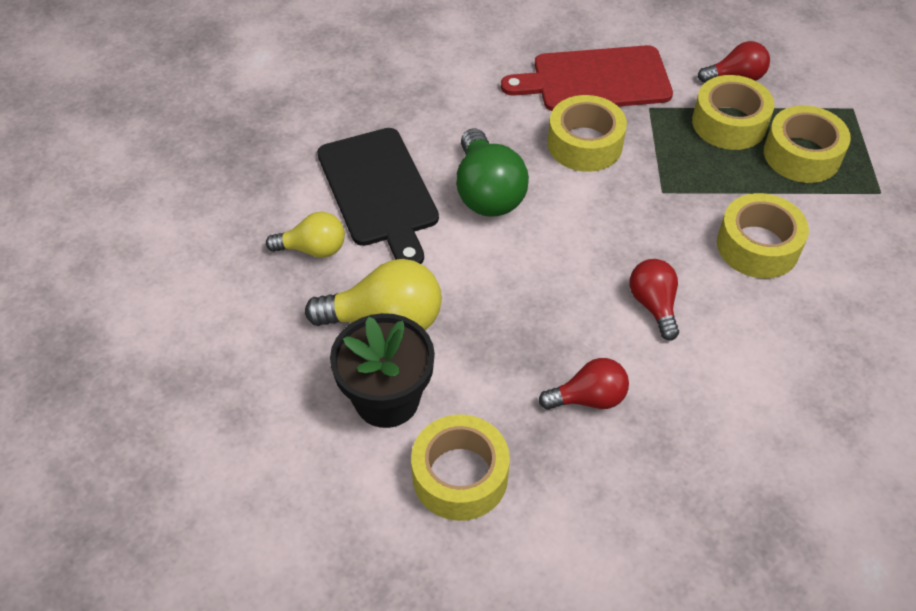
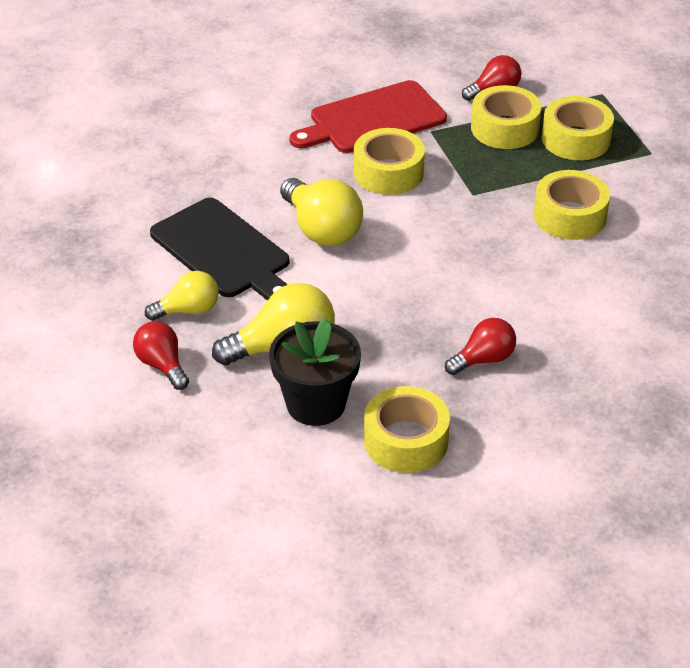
camera: 20 degrees left, 10 degrees down
(487, 193) = (322, 230): green light bulb -> yellow light bulb
(653, 305) = (505, 280): red light bulb -> red light bulb (162, 365)

